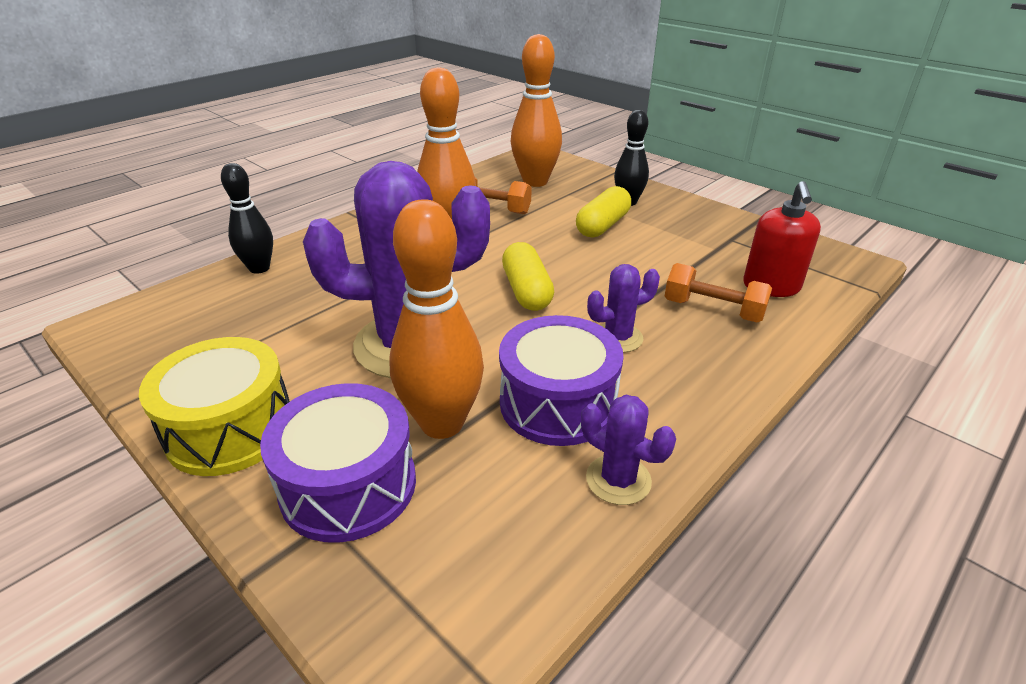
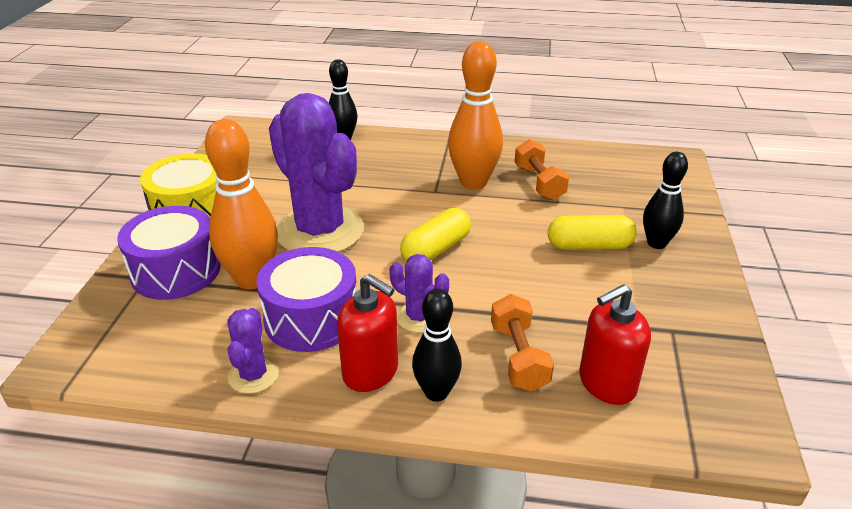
camera: 55 degrees right, 0 degrees up
(535, 181) = (619, 182): orange bowling pin -> none
(674, 395) = (371, 372): none -> red soap dispenser
(729, 368) = (436, 392): none -> black bowling pin

